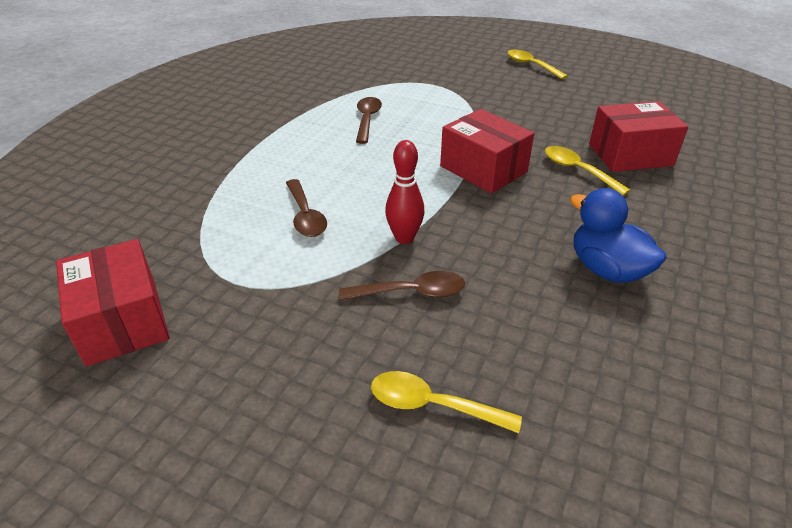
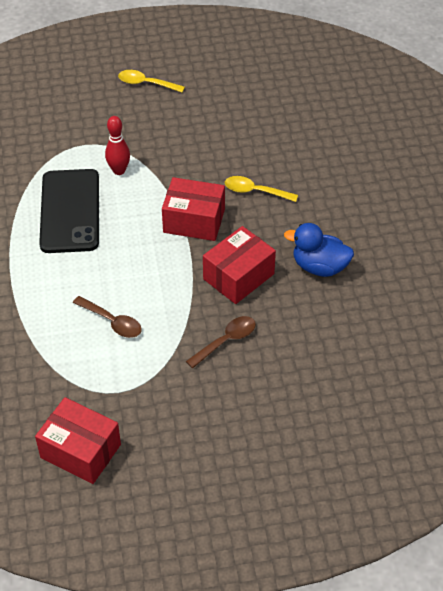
camera: 35 degrees left, 10 degrees up
(367, 120) = (70, 211): brown spoon -> black phone
(404, 238) = (190, 305): red bowling pin -> red bowling pin (119, 170)
(433, 405) = (288, 397): yellow spoon -> none
(630, 155) = (279, 159): red box -> red box (238, 276)

